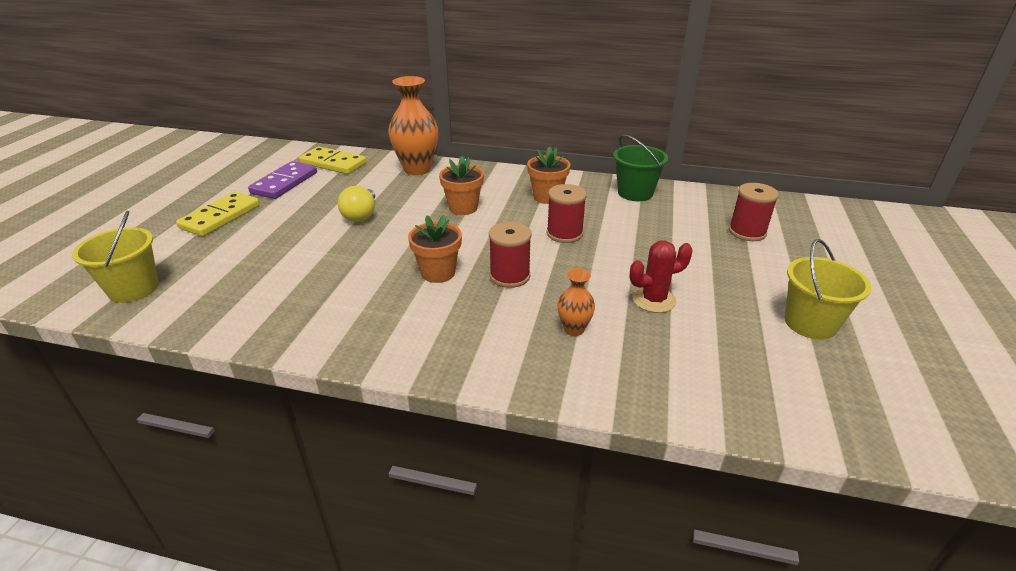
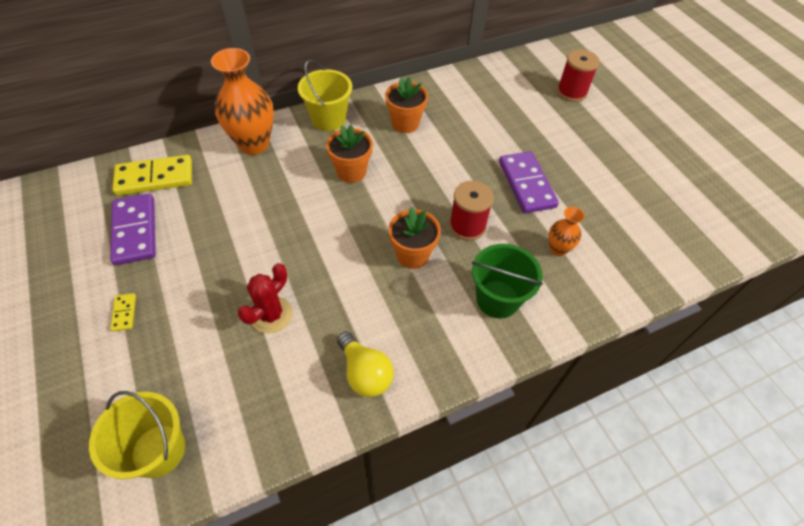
camera: 40 degrees left, 20 degrees up
(220, 217) = (124, 313): yellow domino -> yellow domino, size x0.45
(361, 215) = (271, 230): yellow light bulb -> yellow light bulb (365, 373)
(564, 234) = (459, 159): red spool -> none
(605, 273) = (526, 184): none -> purple domino
(635, 193) = (464, 86): green bucket -> green bucket (497, 299)
(653, 300) = (577, 191): red cactus -> red cactus (271, 315)
(810, 323) = (672, 159): yellow bucket -> yellow bucket (328, 119)

